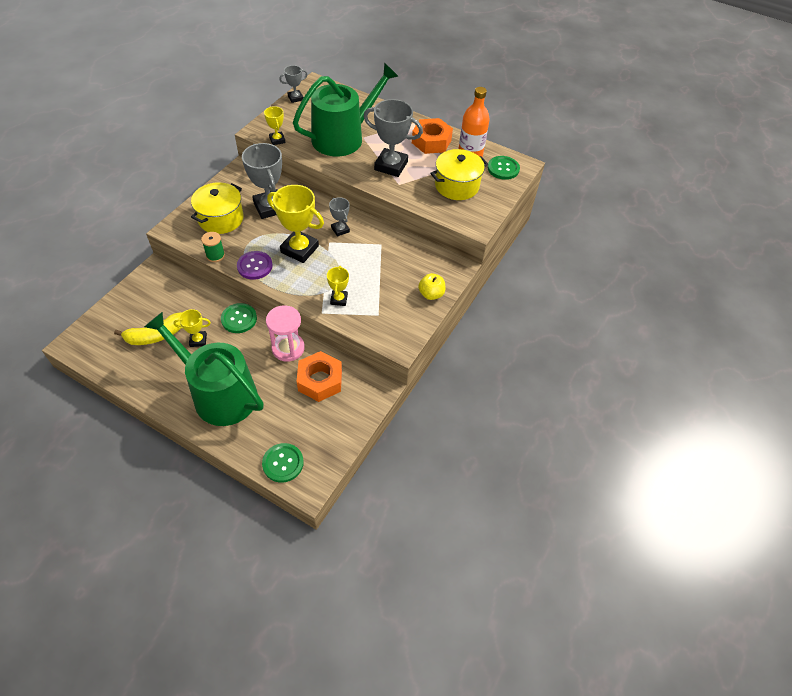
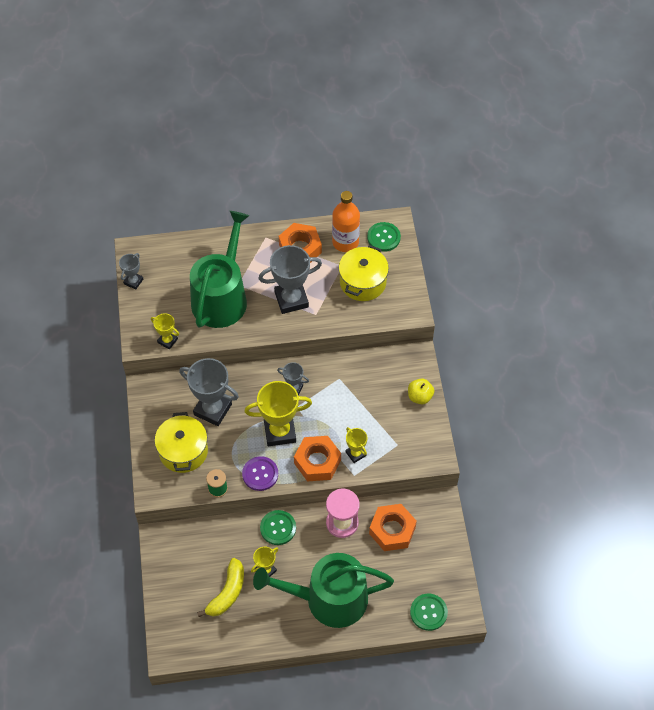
camera: 35 degrees left, 5 degrees up
(304, 285) = (317, 462): none -> orange nut

